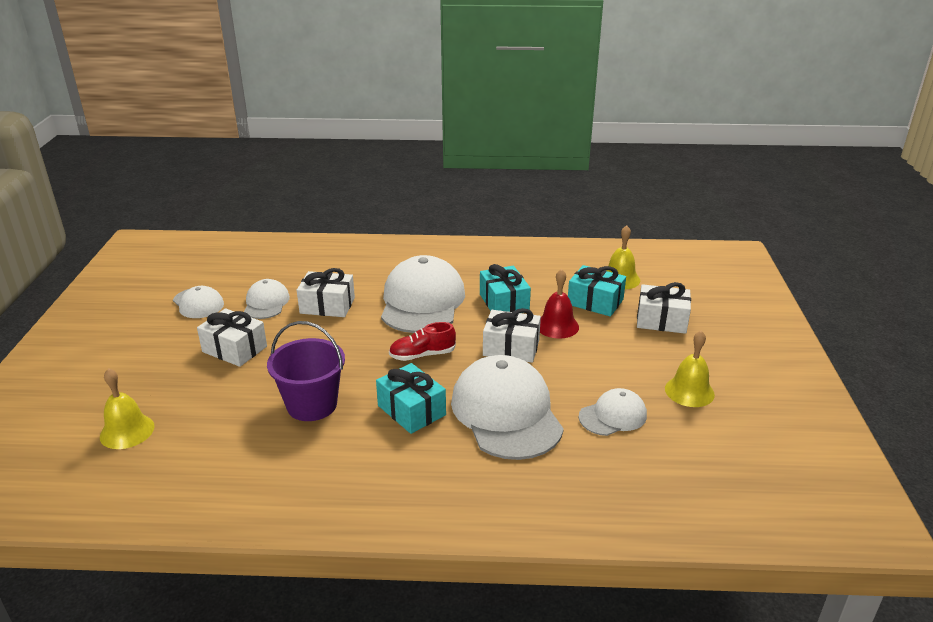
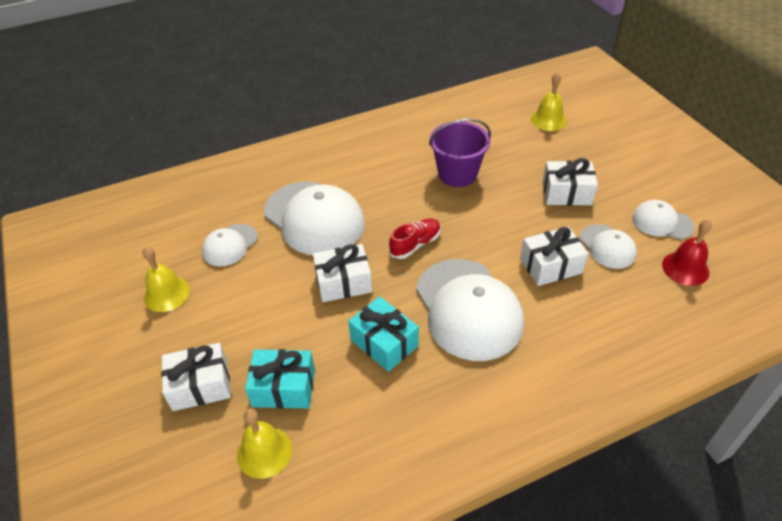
camera: 155 degrees right, 15 degrees up
(411, 410) = (384, 195): turquoise gift -> none
(557, 326) = (312, 330): red bell -> red bell (685, 268)

